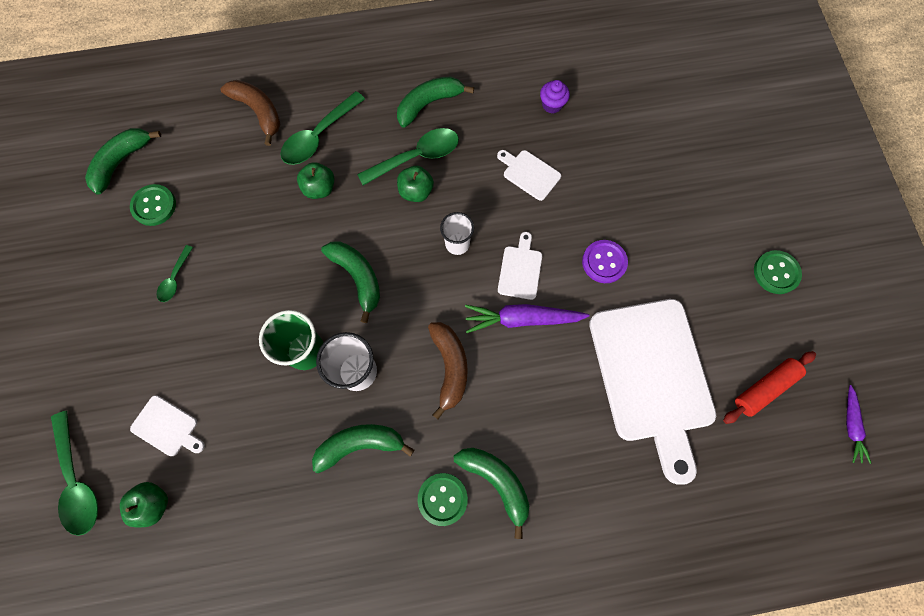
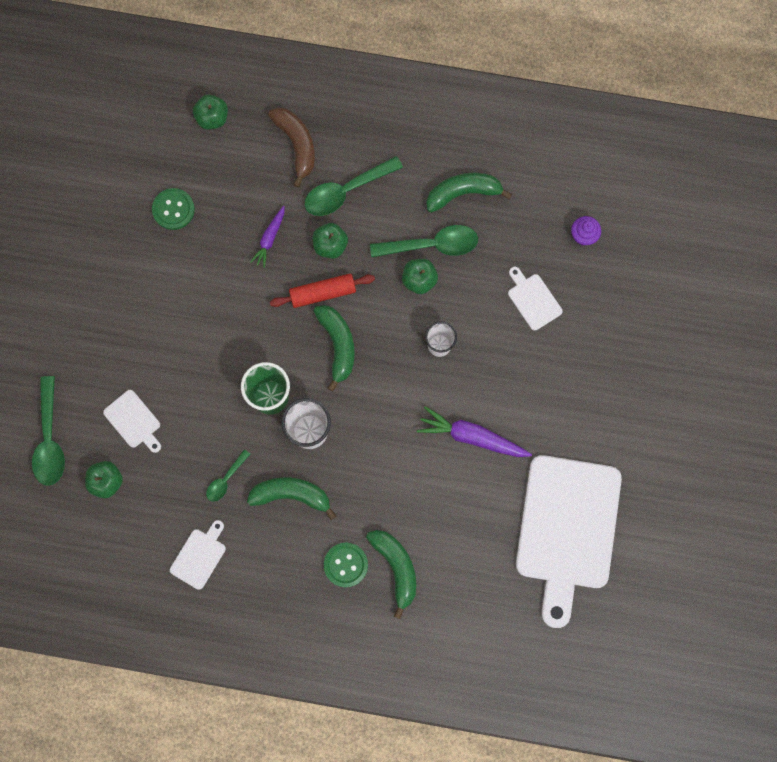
camera: 20 degrees right, 5 degrees up
(122, 161) = (155, 153): green banana -> none
(170, 114) = (212, 118): none -> green apple
(175, 278) = (174, 288): green spoon -> green spoon (226, 479)
(450, 367) = (391, 456): brown banana -> none
(520, 269) = (488, 390): white cutting board -> white cutting board (199, 556)
(604, 262) = (568, 411): purple button -> none
(764, 388) = (662, 575): red rolling pin -> red rolling pin (322, 293)
(776, 273) = (724, 478): green button -> none
(851, 426) = (724, 635): purple carrot -> purple carrot (270, 238)

